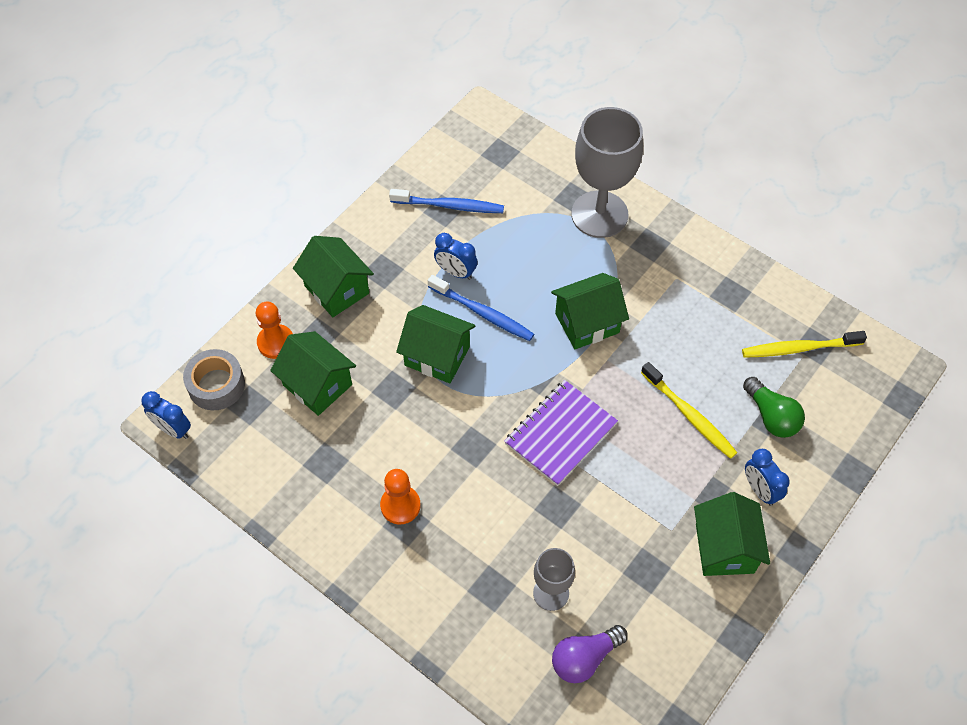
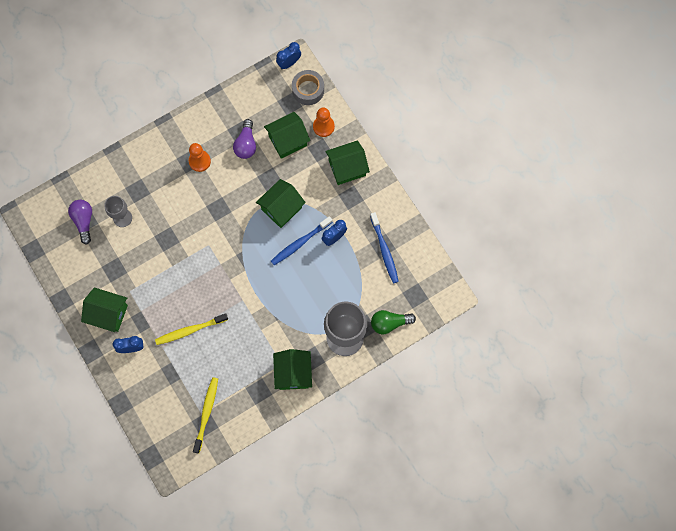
camera: 110 degrees right, 15 degrees up
(344, 444) = (246, 144): none -> purple light bulb
(449, 206) = (384, 250): blue toothbrush -> blue toothbrush turned 45 degrees counterclockwise
(560, 434) = (207, 256): purple notebook -> none
(587, 323) = (271, 298): green house -> green house (293, 373)
(771, 416) = (171, 375): green light bulb -> green light bulb (389, 323)

